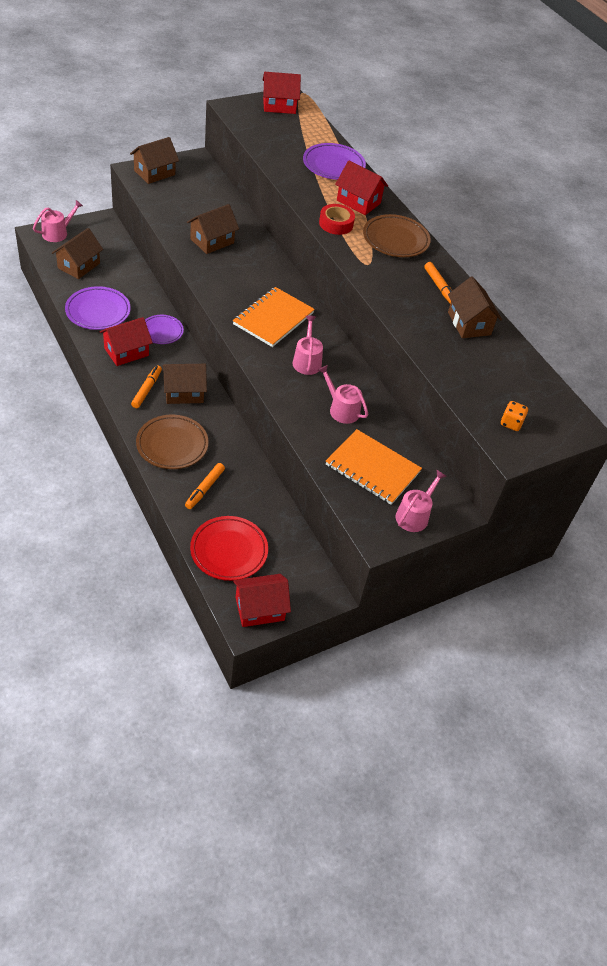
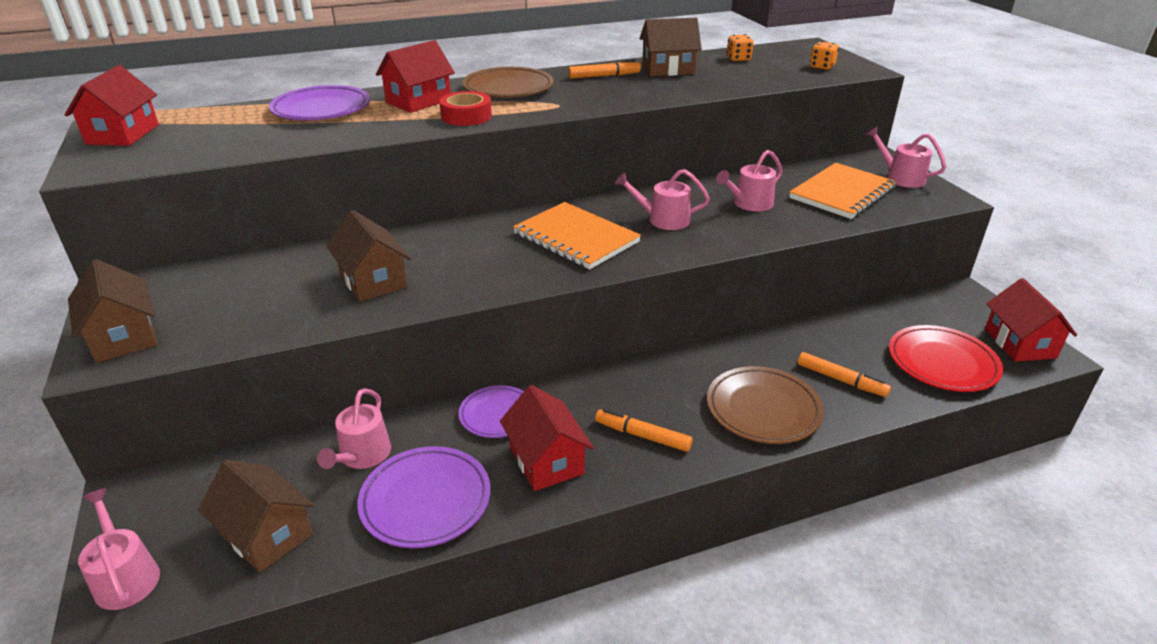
camera: 75 degrees left, 15 degrees down
(129, 287) = (362, 456): none -> pink watering can
(184, 392) = (646, 394): brown house -> none
(515, 370) = (738, 59): none -> orange dice

